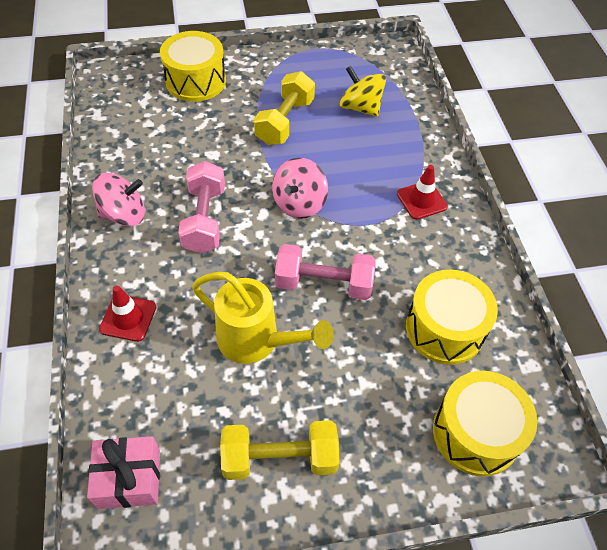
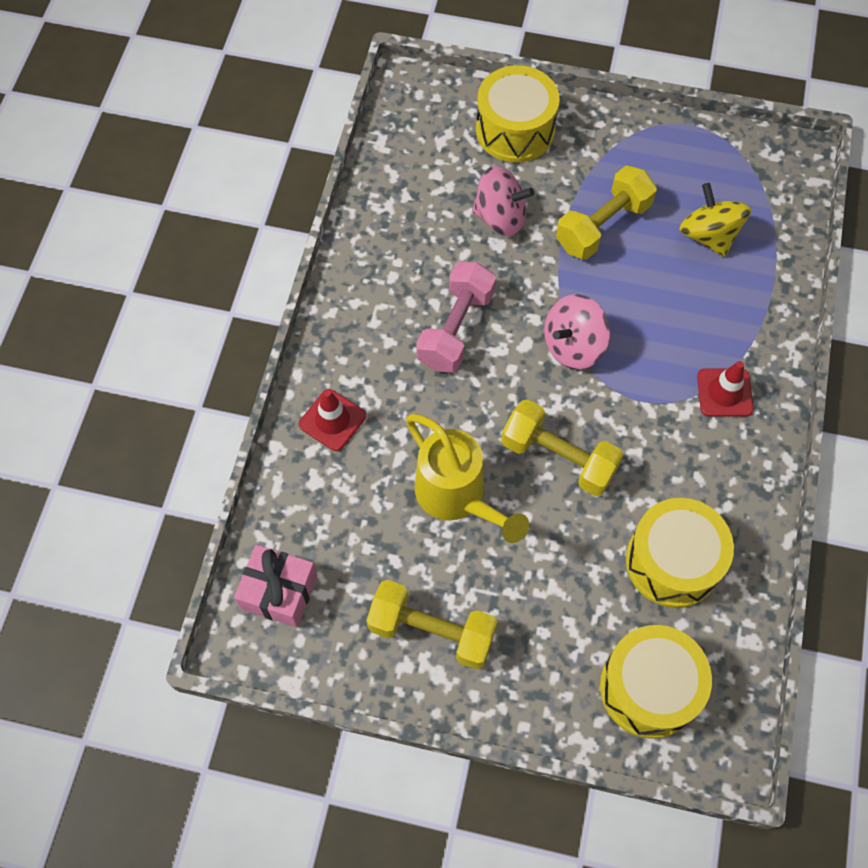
camera: 25 degrees right, 10 degrees up
(124, 214) = (368, 291): pink spinning top -> pink spinning top (500, 217)
(323, 284) = (558, 457): pink dumbbell -> yellow dumbbell

